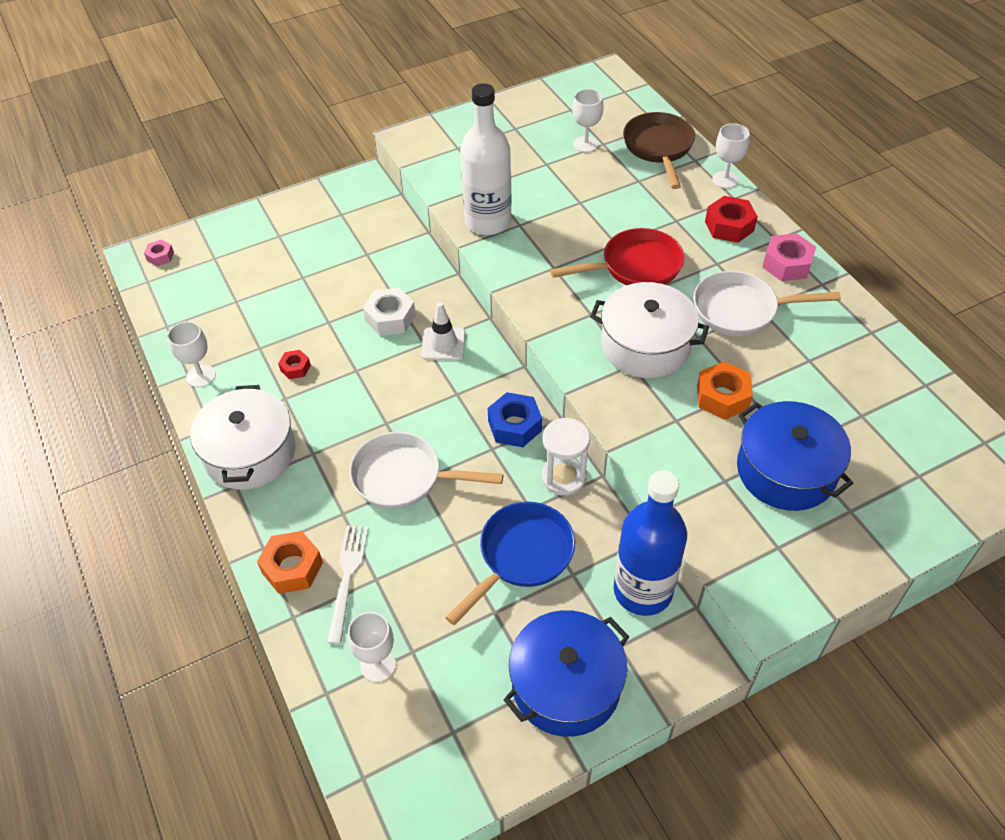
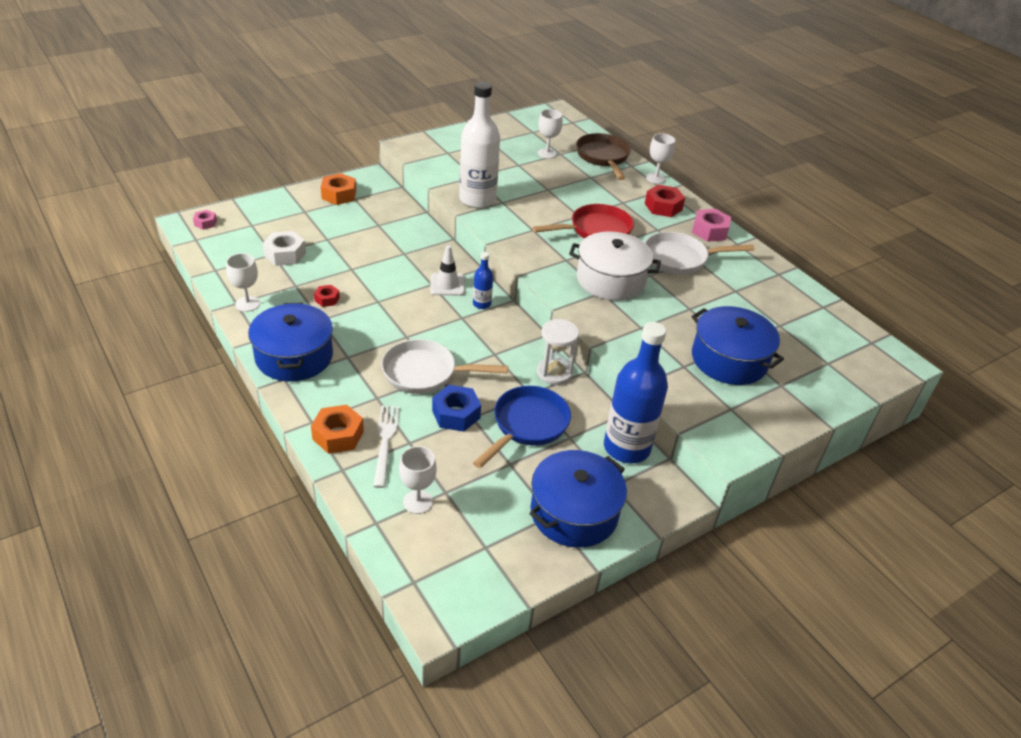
camera: 10 degrees left, 10 degrees down
(250, 453) = (294, 356): white pot -> blue pot
(390, 318) = (402, 267): white nut -> white nut (285, 254)
(483, 373) = (482, 304): none -> blue bottle
(514, 426) = (511, 339): blue nut -> blue nut (456, 414)
(722, 397) = (674, 313): orange nut -> orange nut (339, 195)

